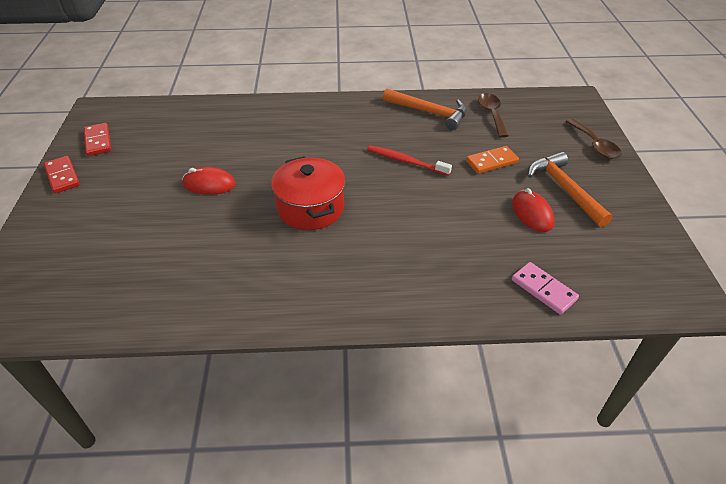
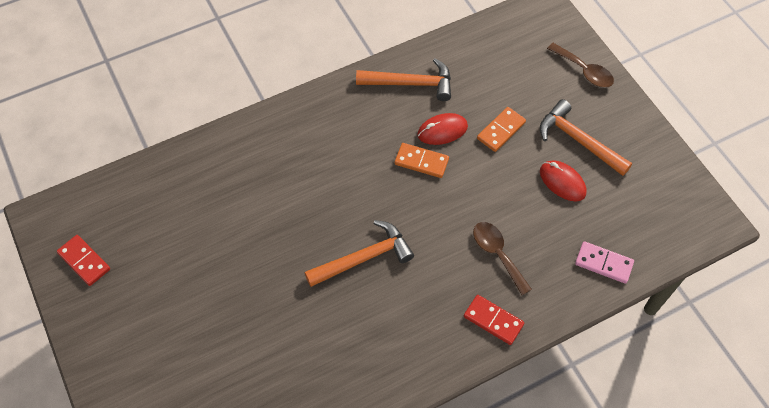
camera: 25 degrees left, 15 degrees up
(62, 176) = (85, 323): red domino -> red domino (493, 320)
(209, 184) = (247, 269): red mouse -> red mouse (442, 131)
(310, 208) = (364, 258): red pot -> orange hammer
(406, 161) = (421, 162): red toothbrush -> orange domino
(492, 114) = (473, 63): brown spoon -> brown spoon (497, 254)

